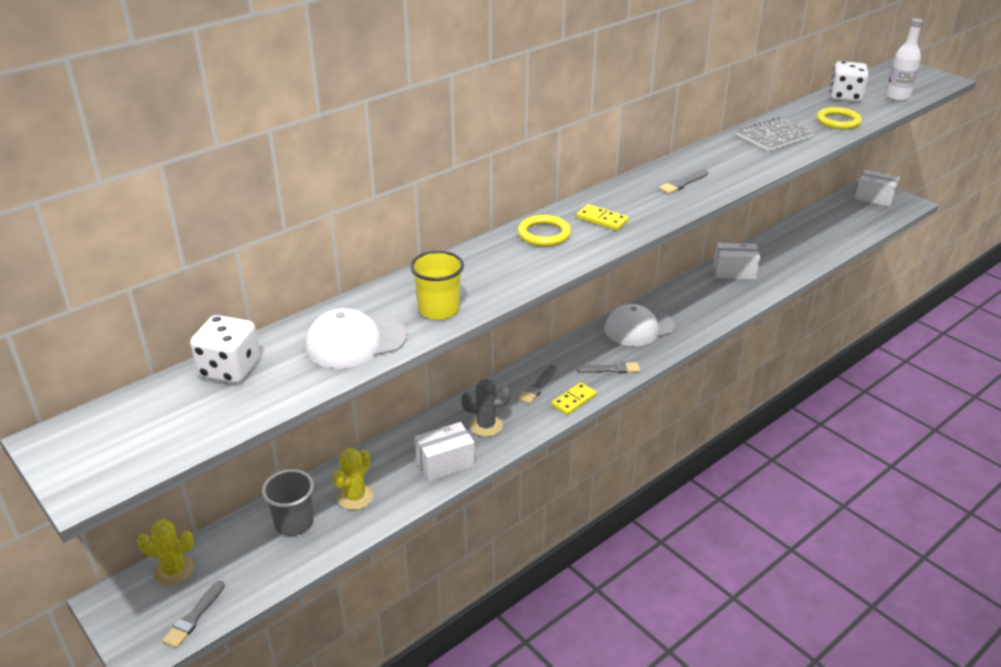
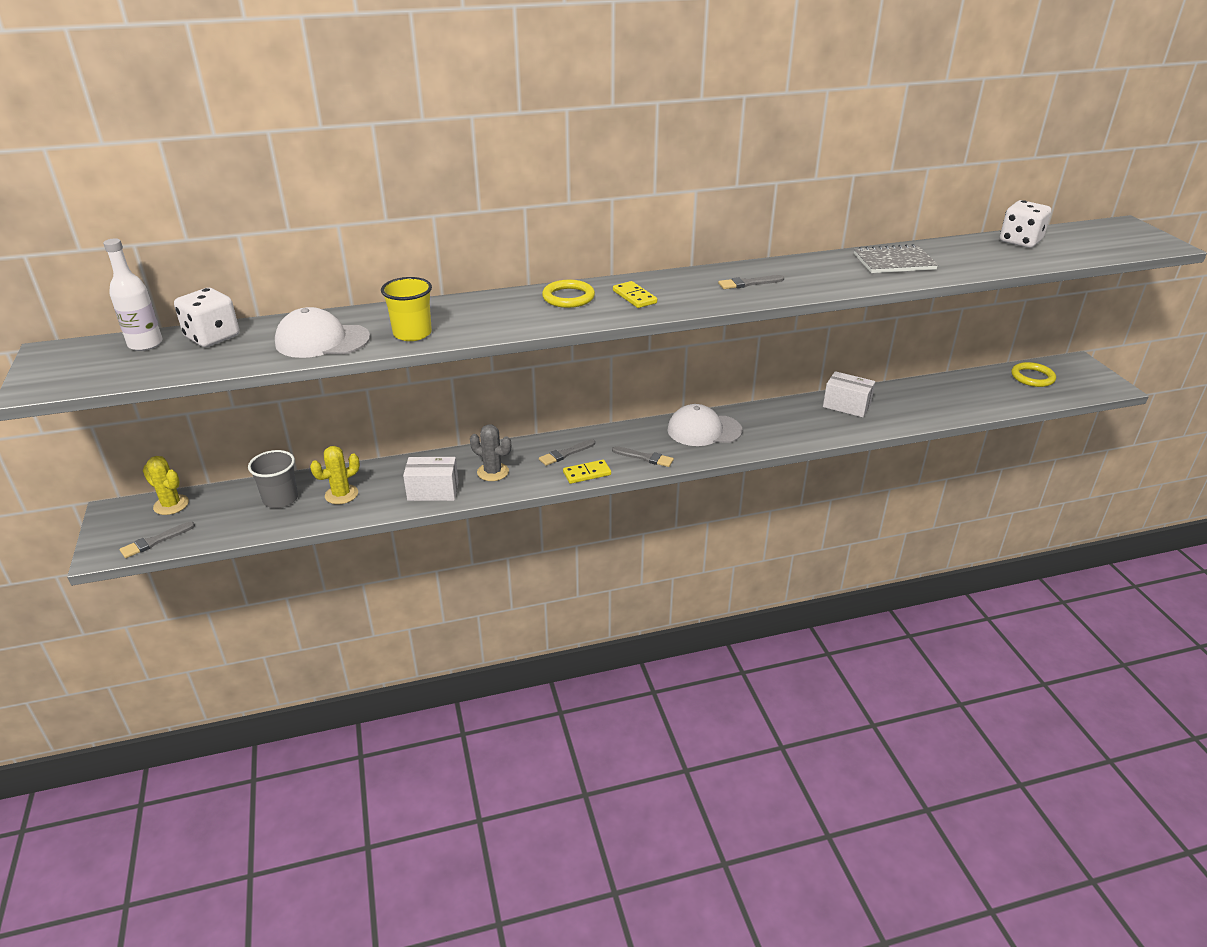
camera: 25 degrees right, 0 degrees up
(838, 121) = (983, 261): yellow ring -> yellow ring (1032, 377)
(874, 198) = (1072, 373): white box -> none
(897, 97) = (1084, 251): white bottle -> white bottle (145, 344)

